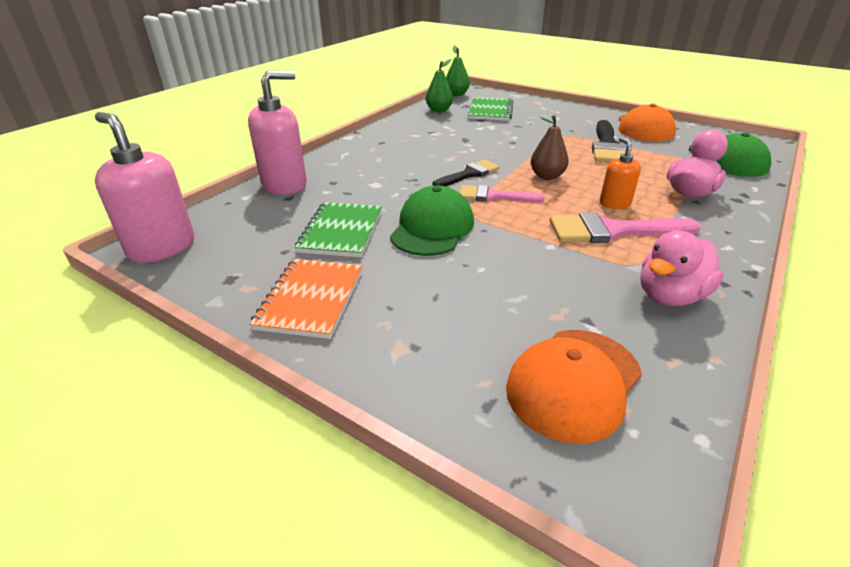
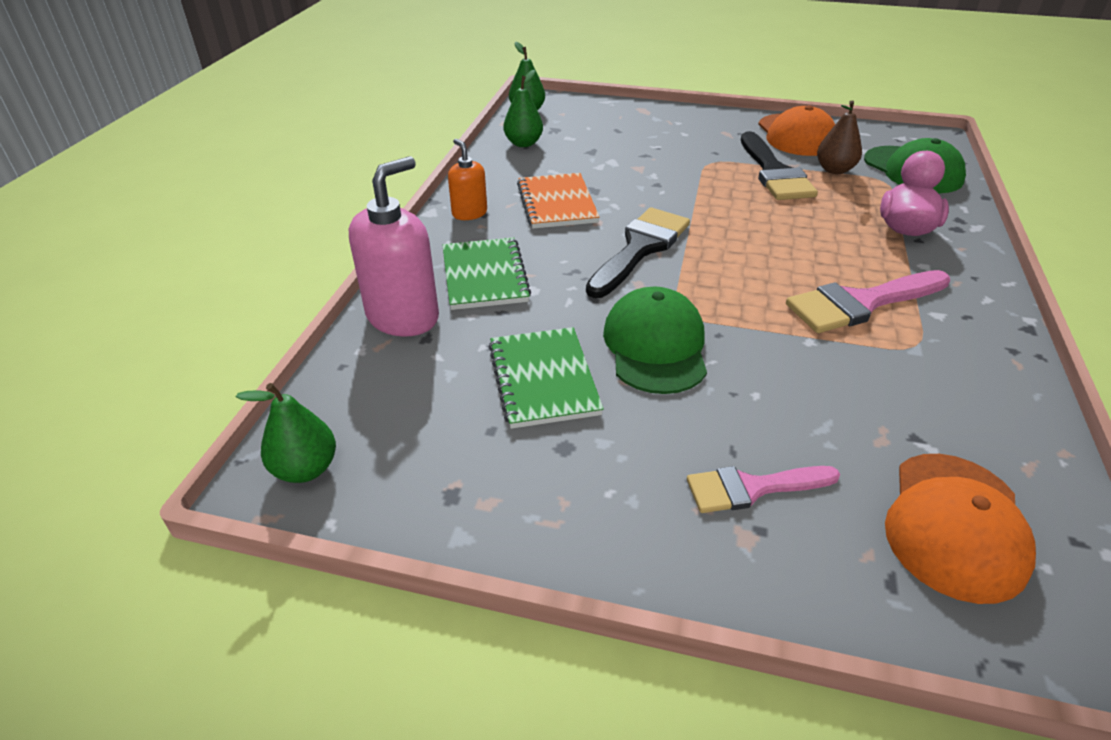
camera: 20 degrees left, 5 degrees up
(162, 247) = (305, 469): pink soap dispenser -> green pear
(311, 299) = (585, 497): orange notebook -> orange notebook (557, 203)
(469, 174) = (640, 248): black brush -> black brush, size x1.55
(490, 111) = (593, 134): green notebook -> green notebook (484, 276)
(493, 196) = (694, 279): pink brush -> pink brush (752, 488)
(547, 176) = (735, 234): brown pear -> brown pear (834, 170)
(614, 203) = (837, 261): orange soap dispenser -> orange soap dispenser (469, 213)
(670, 296) = (974, 381): pink duck -> none

